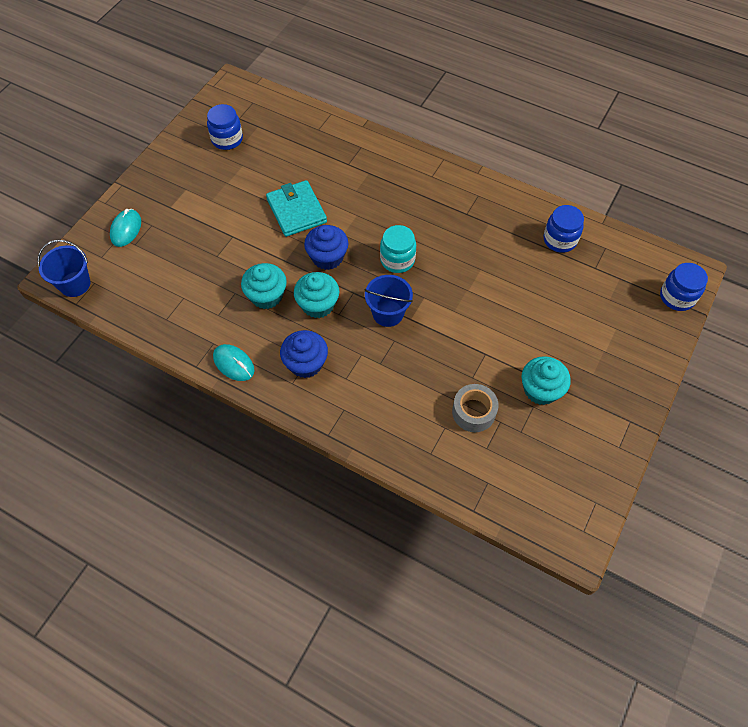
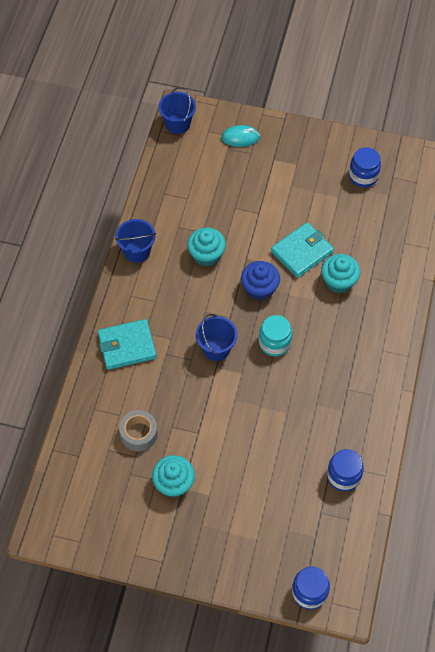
camera: 75 degrees right, 0 degrees up
(234, 364) = (137, 251): turquoise mouse -> blue bucket
(306, 363) = (151, 300): blue cupcake -> none
(318, 305) = (209, 294): turquoise cupcake -> turquoise cupcake (339, 281)
(358, 401) = (127, 346): none -> turquoise wallet

